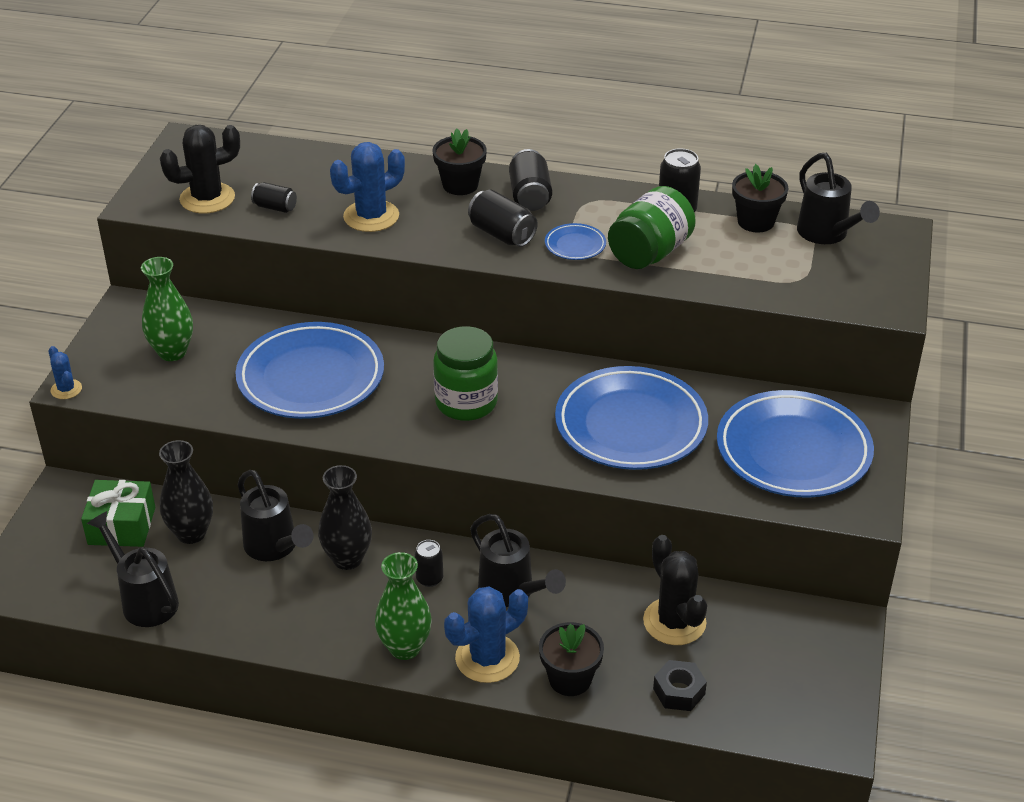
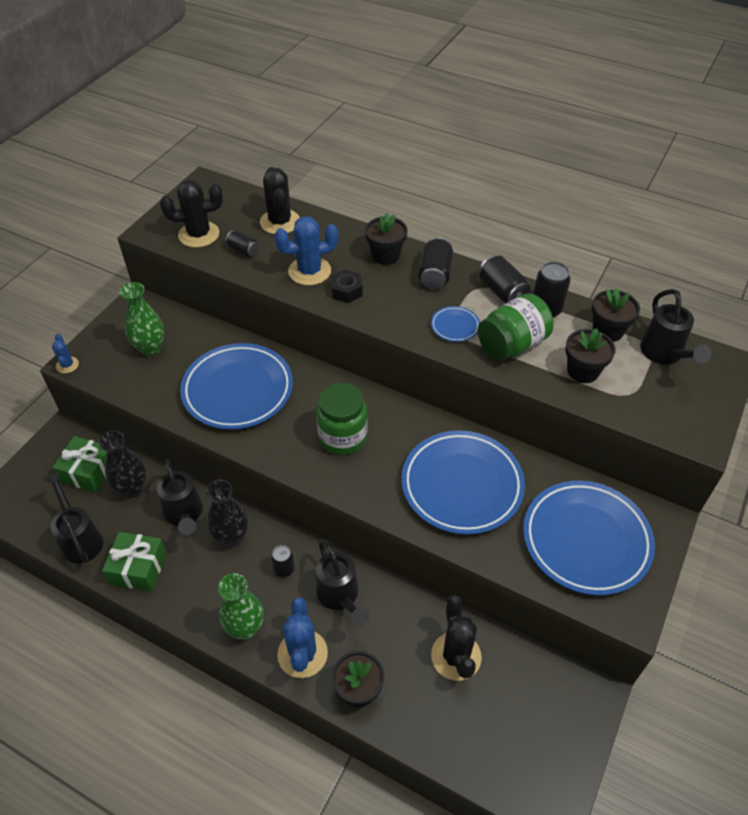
camera: 15 degrees right, 10 degrees up
(238, 615) = (138, 568): none -> green gift
(308, 169) = (280, 222): none -> black cactus
(487, 658) = (302, 654): blue cactus -> blue cactus turned 75 degrees counterclockwise
(502, 234) = (402, 305): black can -> black can (502, 291)
(679, 691) = (439, 725): black nut -> black nut (346, 291)
(740, 266) = (583, 371): none -> black flower pot

